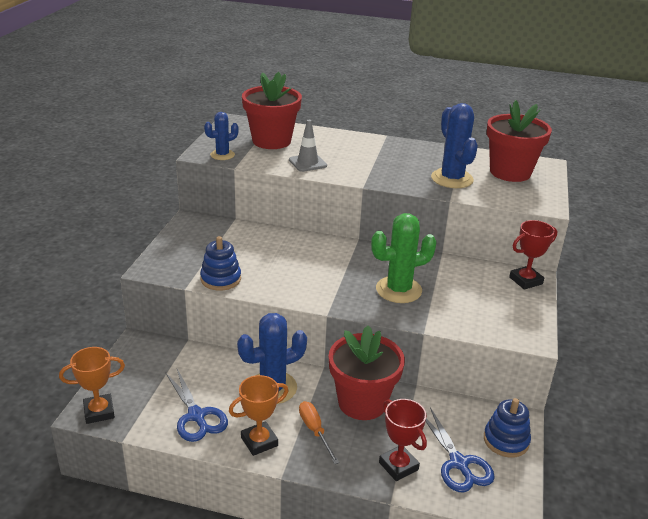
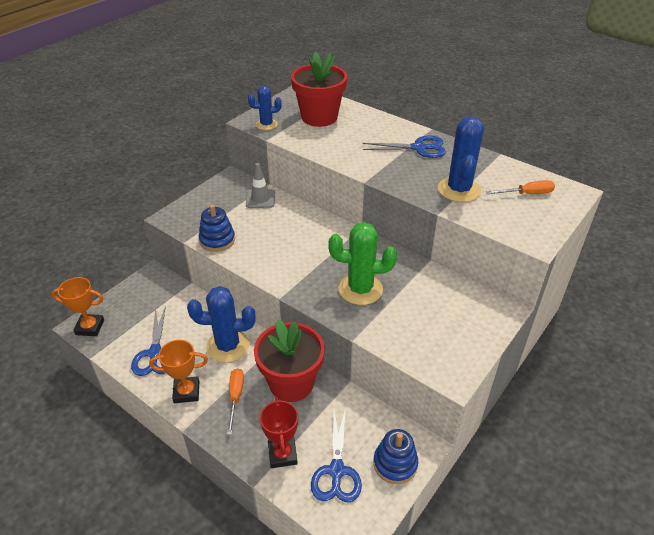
camera: 25 degrees right, 10 degrees up
(307, 163) = (334, 146): grey traffic cone -> grey traffic cone (260, 199)
(388, 152) = (418, 148): none -> blue scissors
(510, 172) = (527, 194): red flower pot -> orange screwdriver
(525, 280) = (492, 311): red trophy -> none

